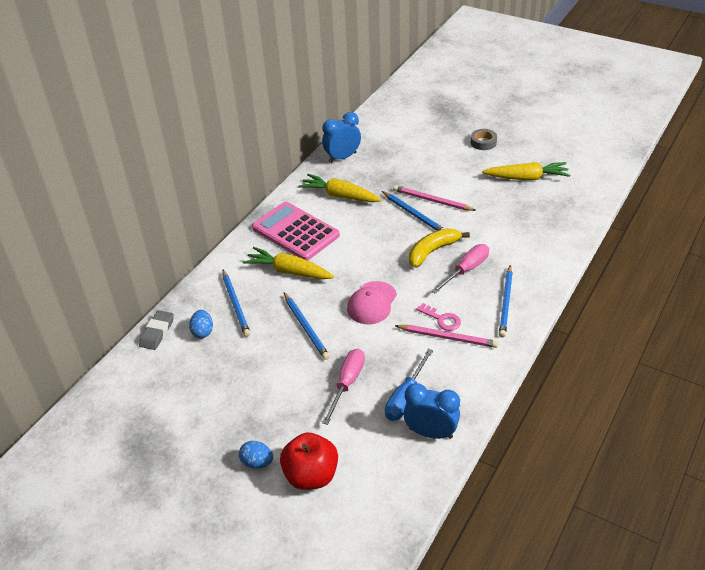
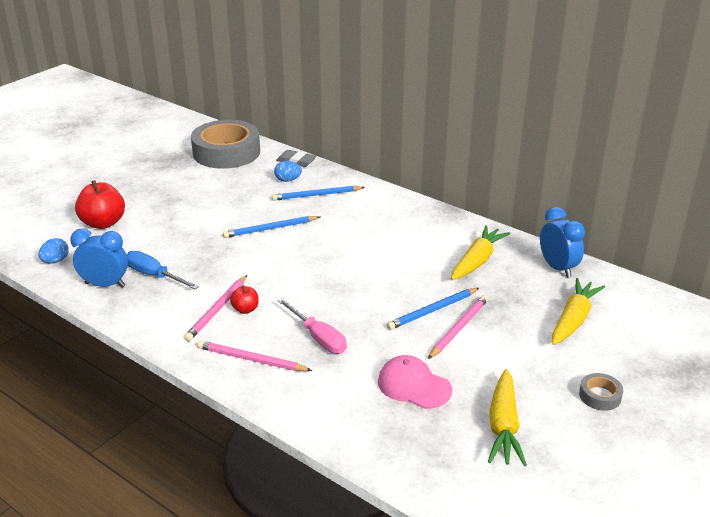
camera: 95 degrees right, 10 degrees down
(130, 400) = (226, 152): none -> grey tape
(257, 462) = (132, 201): blue egg -> blue egg (55, 261)
(289, 271) = (353, 223): yellow carrot -> yellow carrot (573, 319)
(295, 232) = (416, 229): pink calculator -> none
(347, 383) = (189, 246): pink screwdriver -> none
(372, 303) = (288, 268): pink cap -> pink cap (414, 385)
(431, 433) = (105, 285): blue clock -> blue clock turned 105 degrees counterclockwise
(432, 251) = (359, 317): yellow banana -> none
(442, 319) = (245, 309): pink key -> red apple
(506, 303) = (251, 359): blue pencil -> pink pencil

